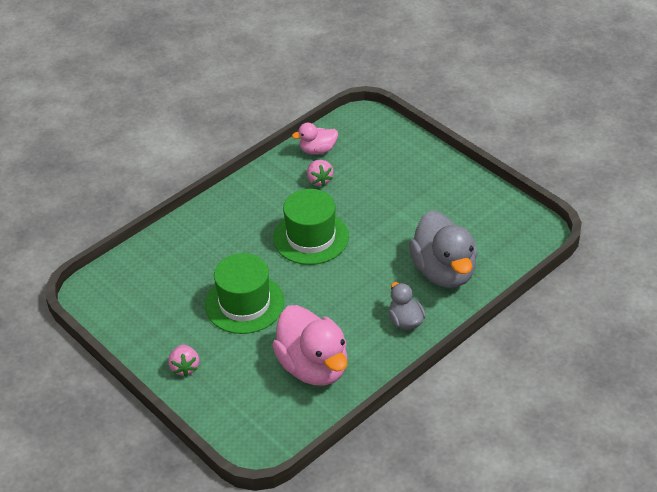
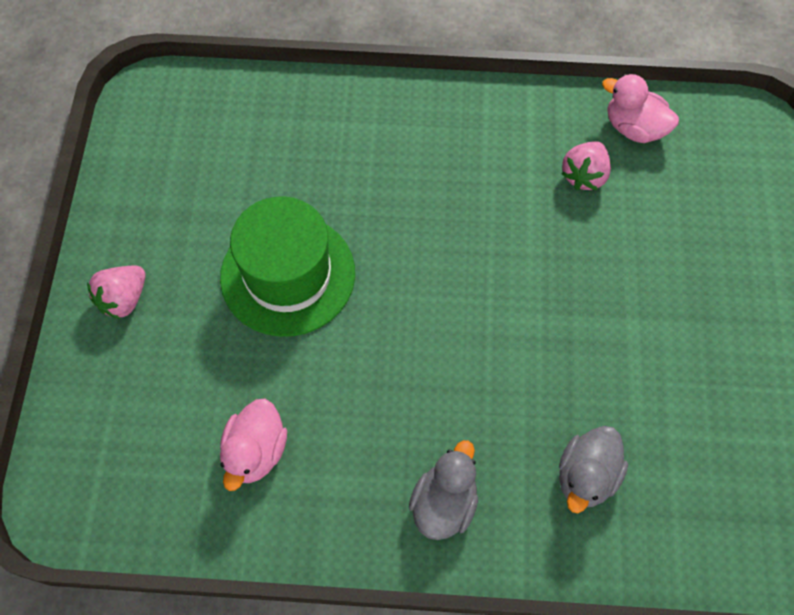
camera: 45 degrees right, 20 degrees up
(311, 237) = (475, 253): green hat -> none
(313, 366) = (256, 451): pink duck -> pink duck, size x0.52
(444, 271) = (586, 476): grey duck -> grey duck, size x0.52

